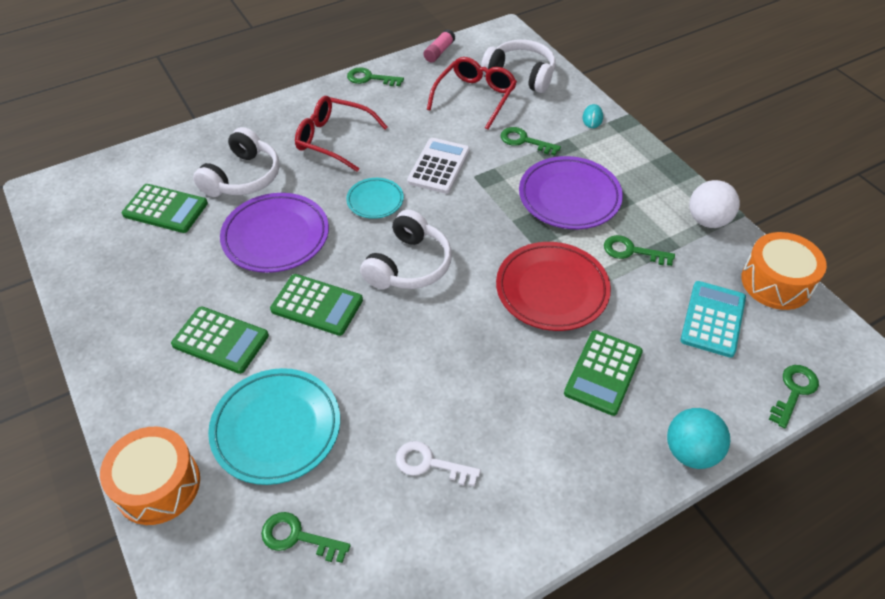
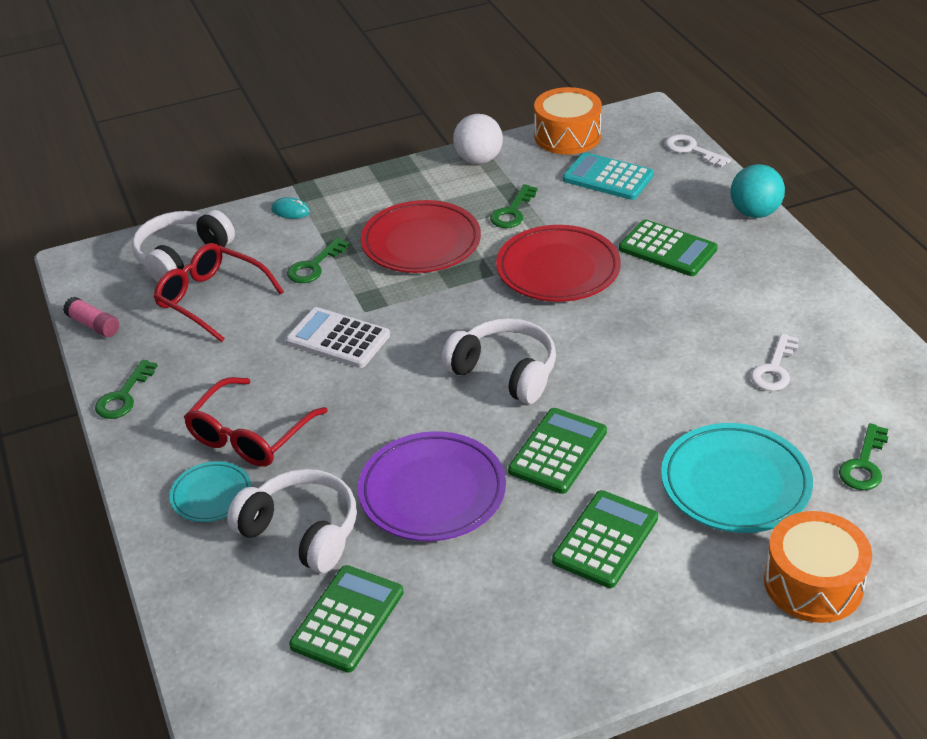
camera: 80 degrees left, 10 degrees down
(375, 200) = (387, 397): turquoise plate -> turquoise plate (211, 495)
(569, 197) = (421, 243): purple plate -> red plate
(794, 391) = (691, 150): green key -> white key

